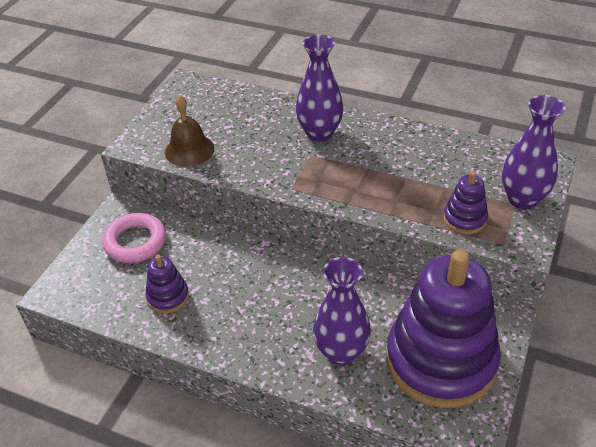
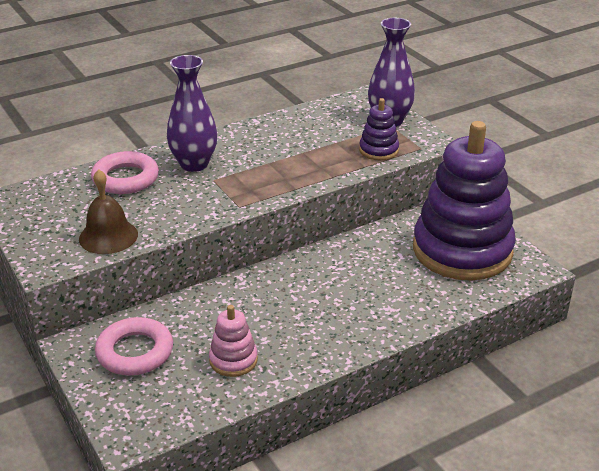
camera: 55 degrees left, 10 degrees down
(168, 297) = (233, 360): purple stacking toy -> pink stacking toy
(264, 114) = (125, 178): none -> pink ring
(341, 352) = (405, 292): purple vase -> none

